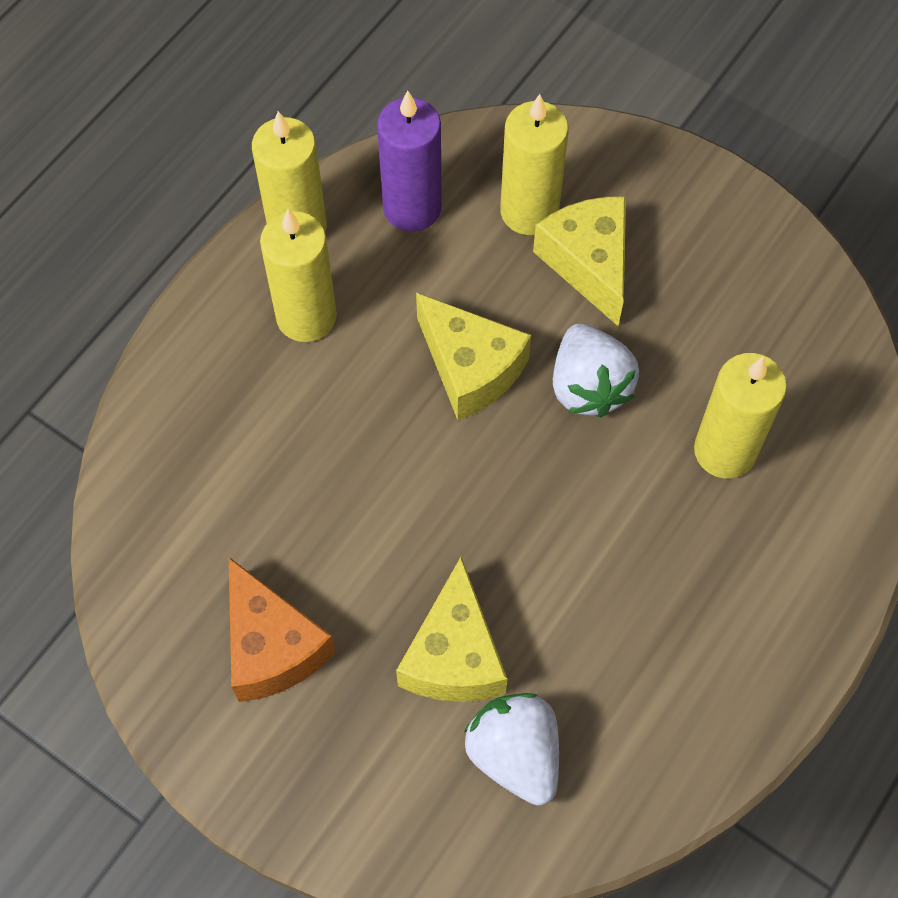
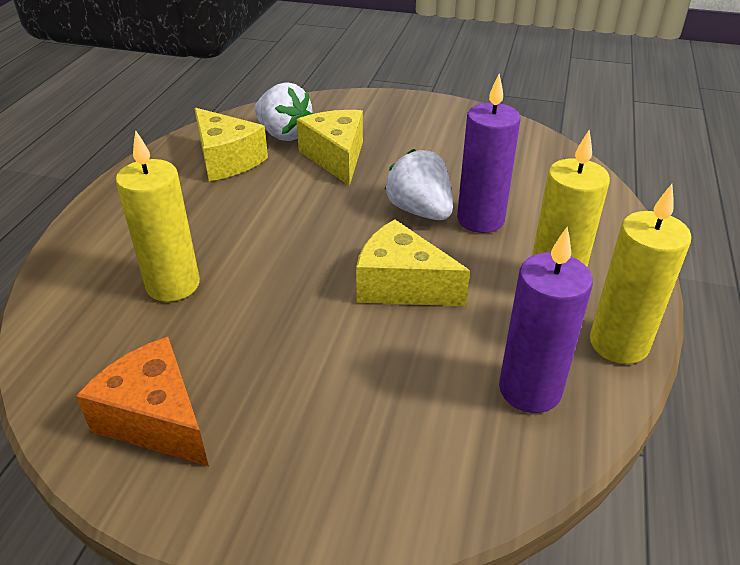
camera: 160 degrees right, 25 degrees down
(271, 646) = (443, 140): orange cheese -> orange cheese (156, 419)
(323, 445) = (480, 219): none -> purple candle
(529, 211) = (413, 421): yellow candle -> none
(588, 386) = (298, 297): white strawberry -> white strawberry (420, 211)
(589, 263) = (331, 389): yellow cheese -> yellow cheese (226, 160)

